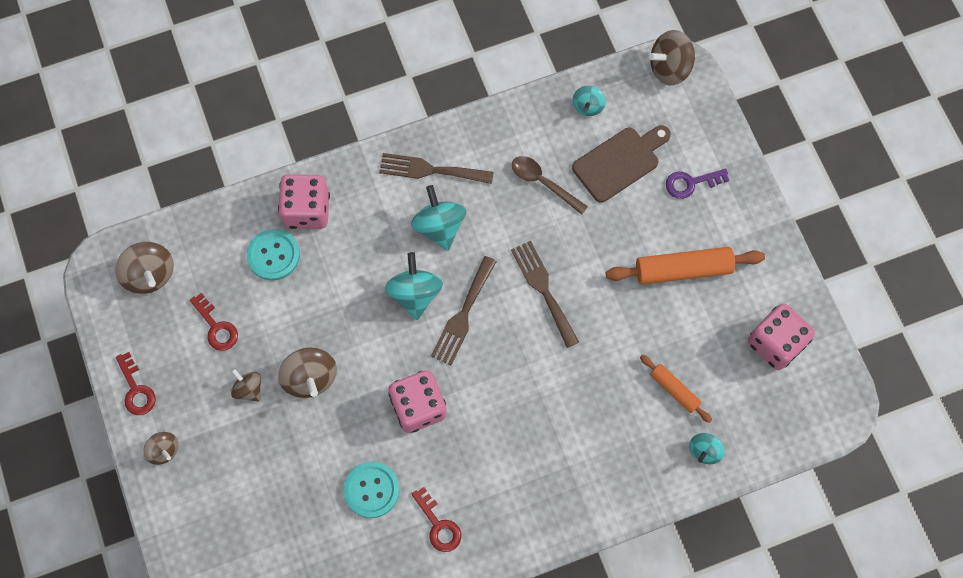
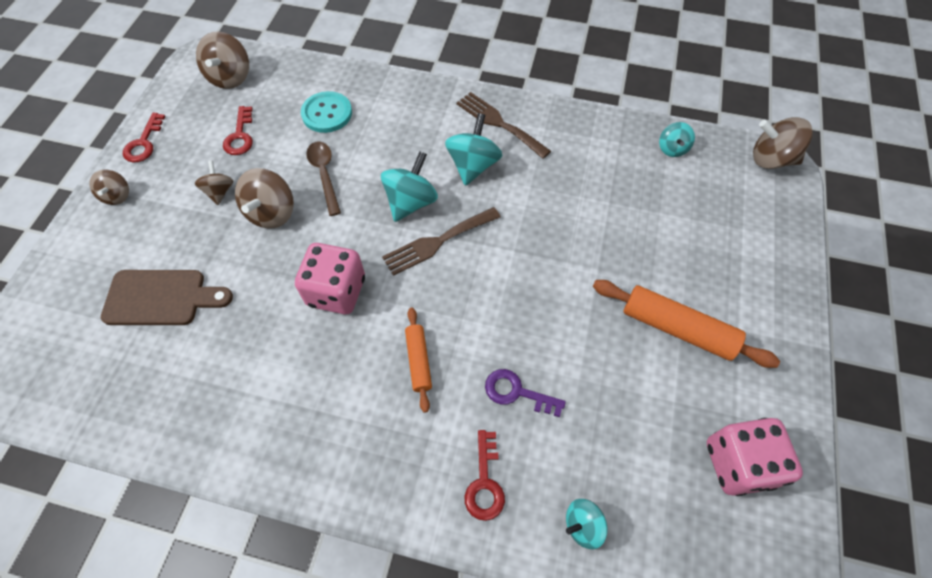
camera: 35 degrees right, 10 degrees down
(307, 210) = (379, 98): pink dice -> none
(371, 490) = (235, 334): turquoise button -> none
(438, 525) = (262, 407): red key -> red key (485, 482)
(543, 182) = (589, 182): brown spoon -> brown spoon (324, 174)
(543, 289) = (526, 264): brown fork -> none
(588, 106) = (672, 149): turquoise spinning top -> turquoise spinning top turned 45 degrees counterclockwise
(619, 162) = (673, 204): brown cutting board -> brown cutting board (161, 298)
(674, 390) = (592, 437): orange rolling pin -> orange rolling pin (419, 361)
(691, 183) = (734, 259): purple key -> purple key (517, 392)

